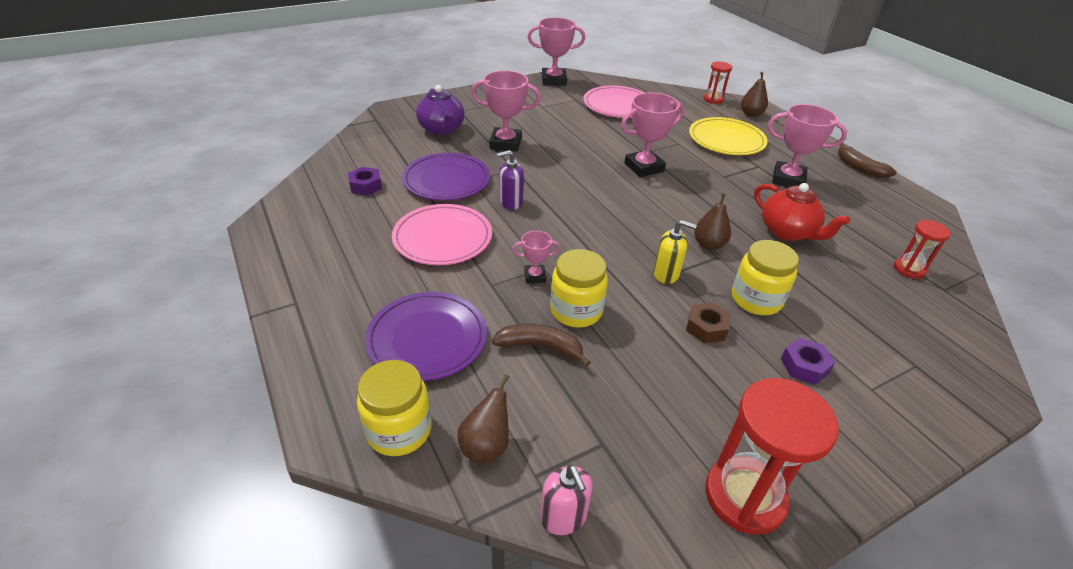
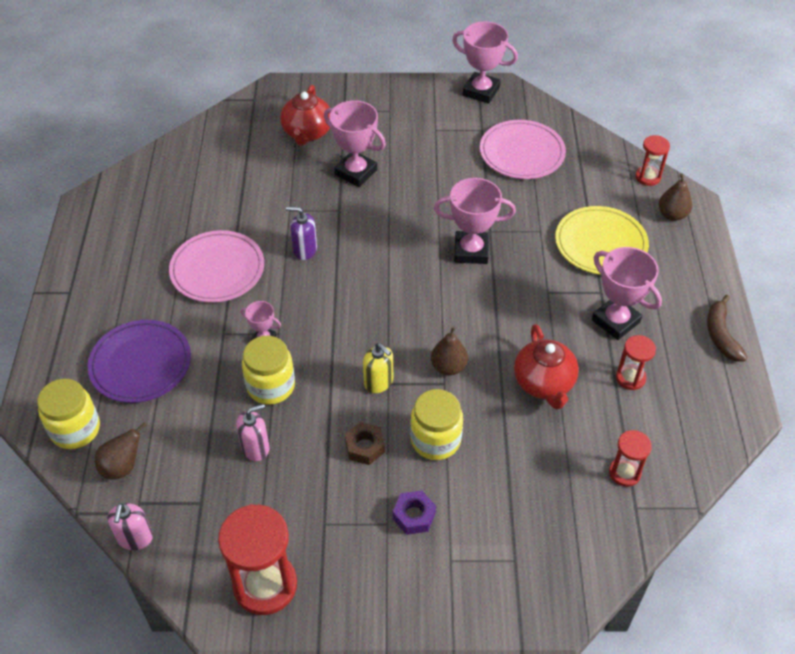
camera: 30 degrees right, 10 degrees up
(366, 186) = (192, 186): purple nut -> none
(442, 129) = (307, 133): purple teapot -> red teapot
(446, 180) = (266, 203): purple plate -> none
(540, 347) = (217, 407): brown banana -> none
(610, 368) = (255, 448): none -> pink soap dispenser
(838, 209) = (630, 378): none -> red hourglass

